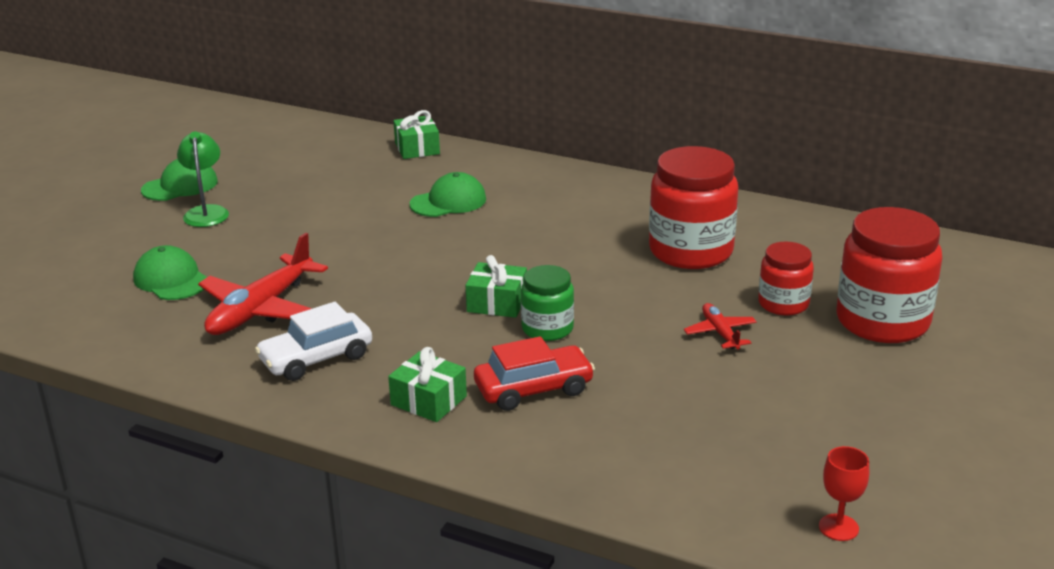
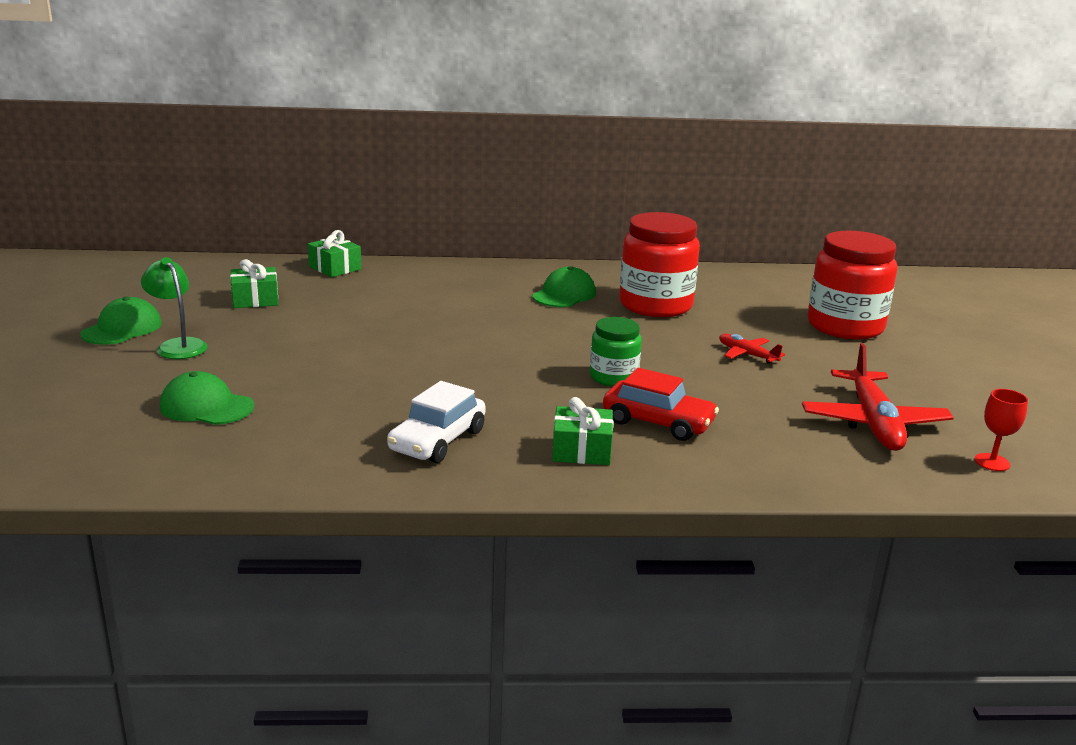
camera: 30 degrees left, 5 degrees down
(261, 309) = (333, 412): red plane -> red plane (873, 422)
(448, 202) = (413, 302): green cap -> green cap (564, 294)
(497, 303) = (548, 367): green gift -> green gift (255, 299)
(533, 389) = (658, 422): red car -> red car turned 75 degrees clockwise
(783, 304) = (766, 328): red jar -> none

